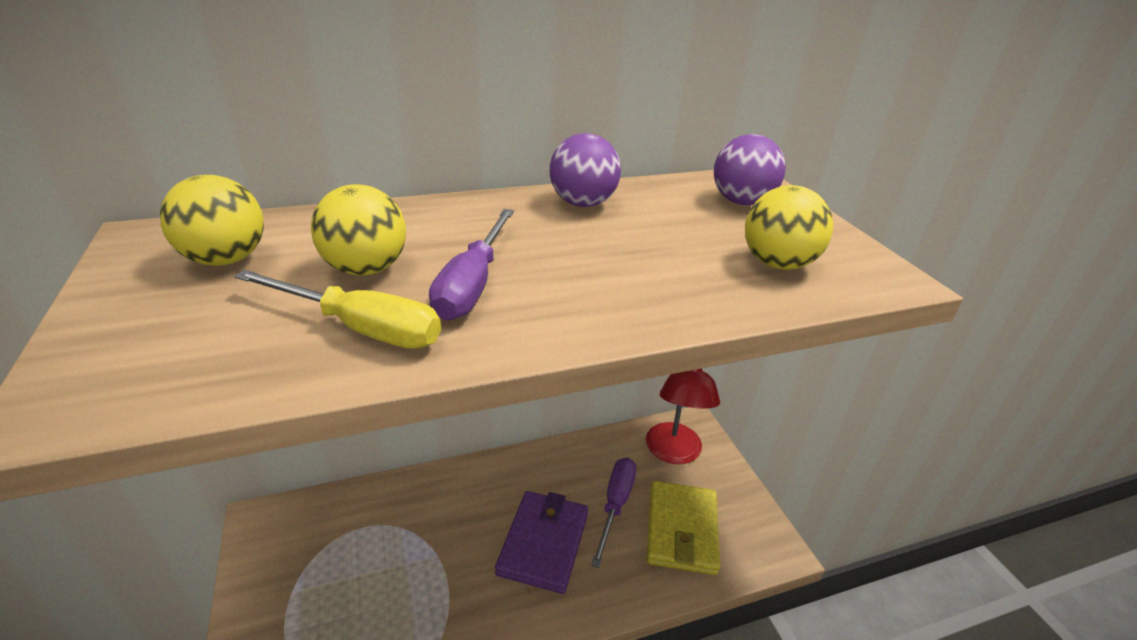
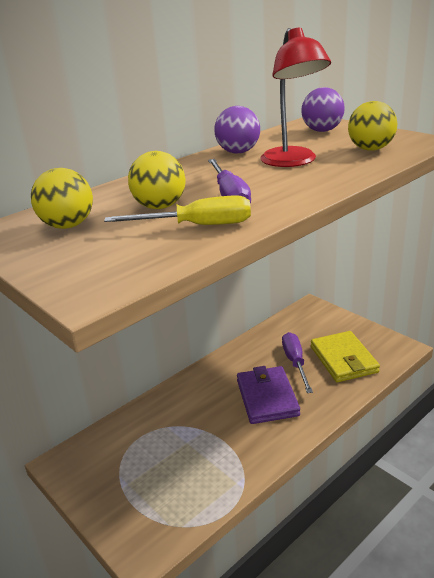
camera: 20 degrees left, 5 degrees down
(673, 453) = (310, 324): red lamp -> red lamp (293, 162)

